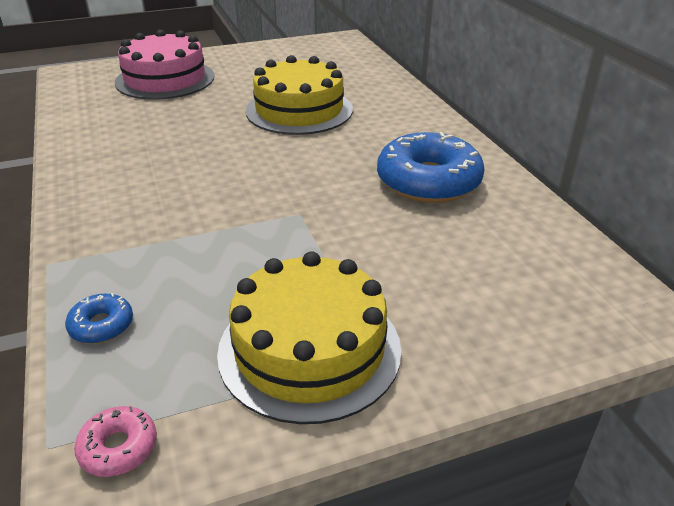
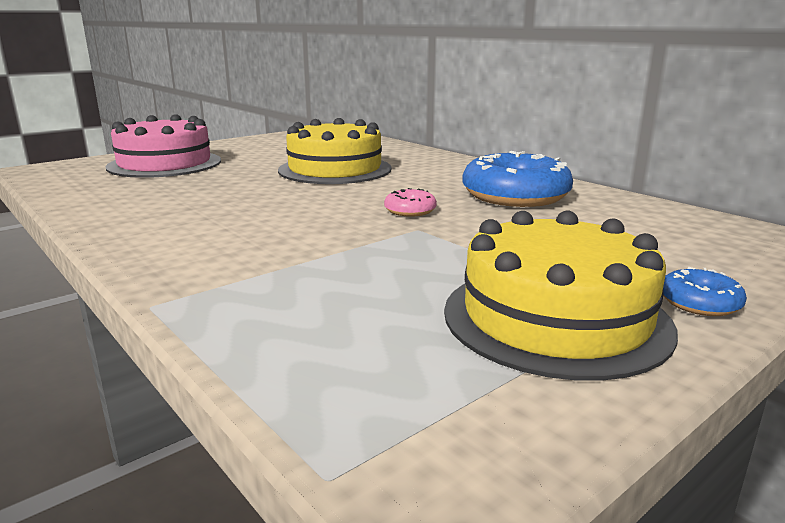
camera: 20 degrees left, 15 degrees down
(101, 325) = (283, 344): blue donut -> blue donut (699, 303)
(118, 448) = (434, 452): pink donut -> pink donut (410, 211)

